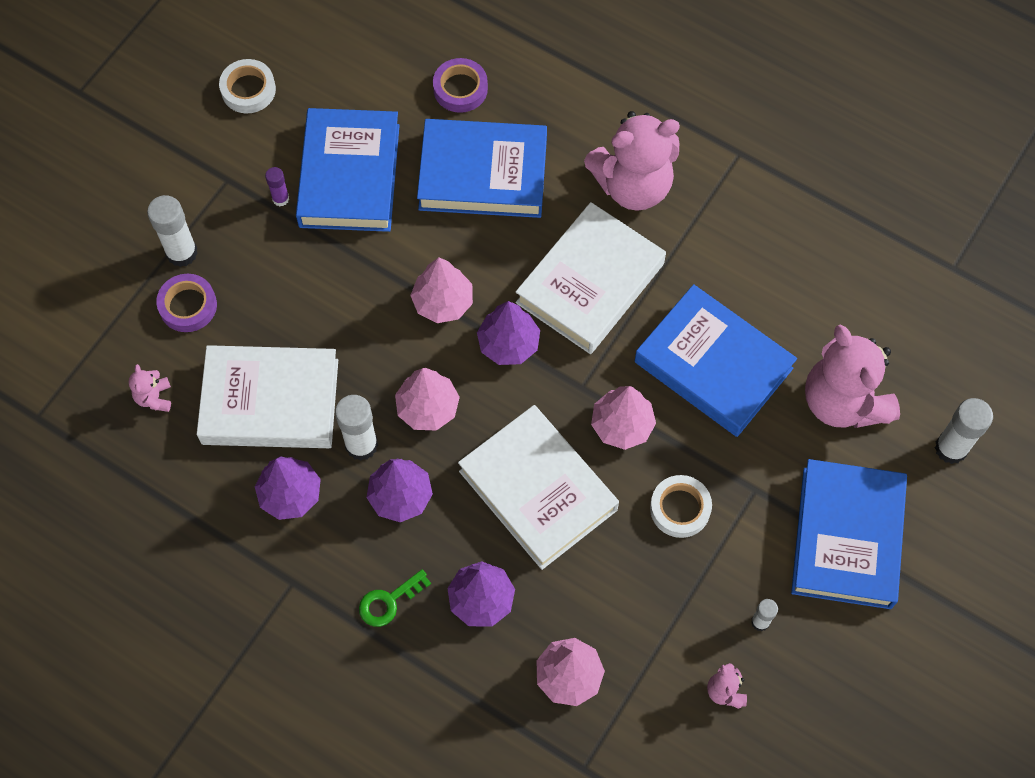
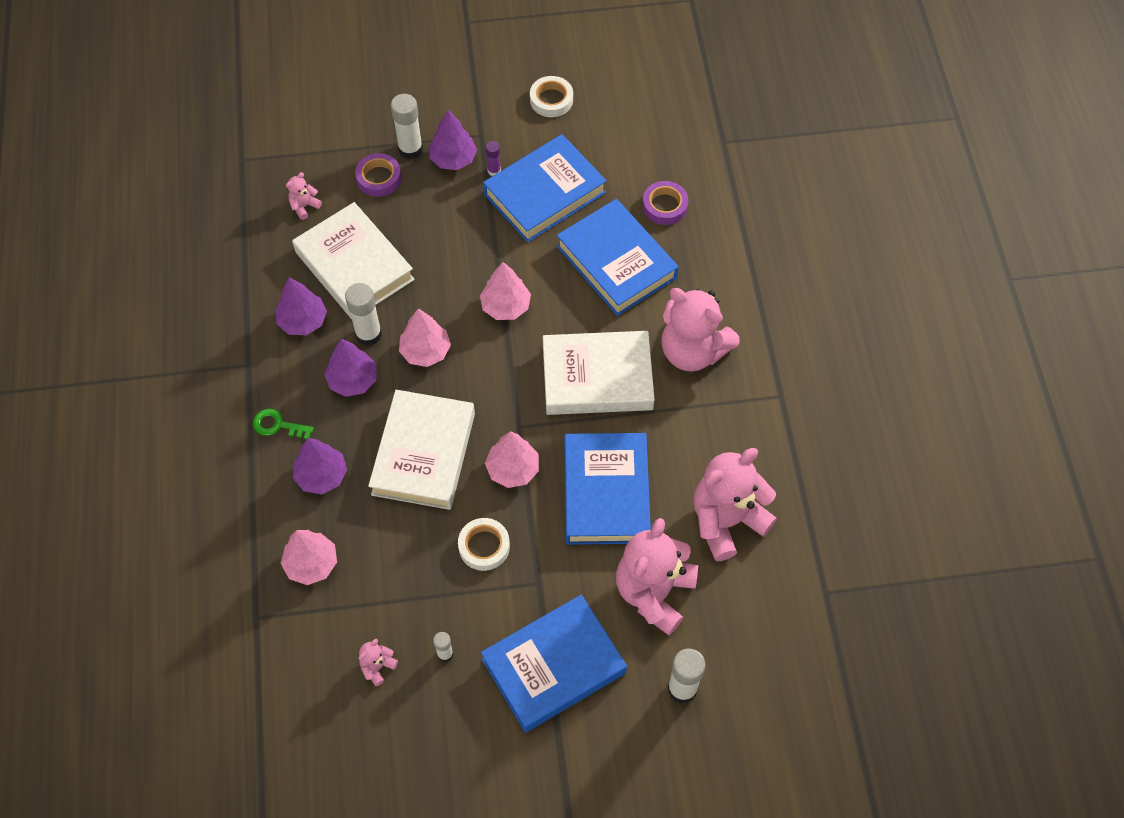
camera: 50 degrees right, 5 degrees down
(508, 344) = (510, 363): purple tree -> purple tree (453, 159)
(823, 290) = (726, 521): none -> pink teddy bear

